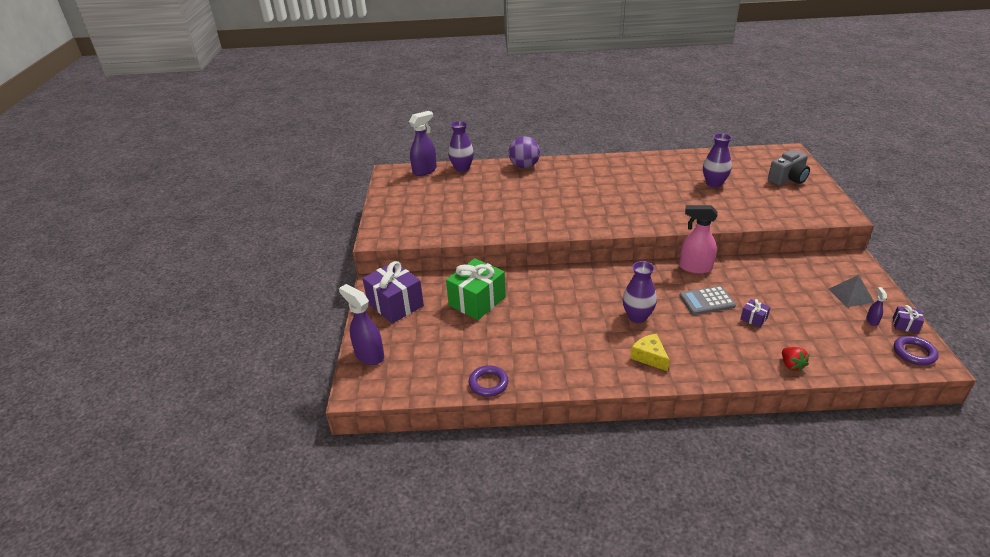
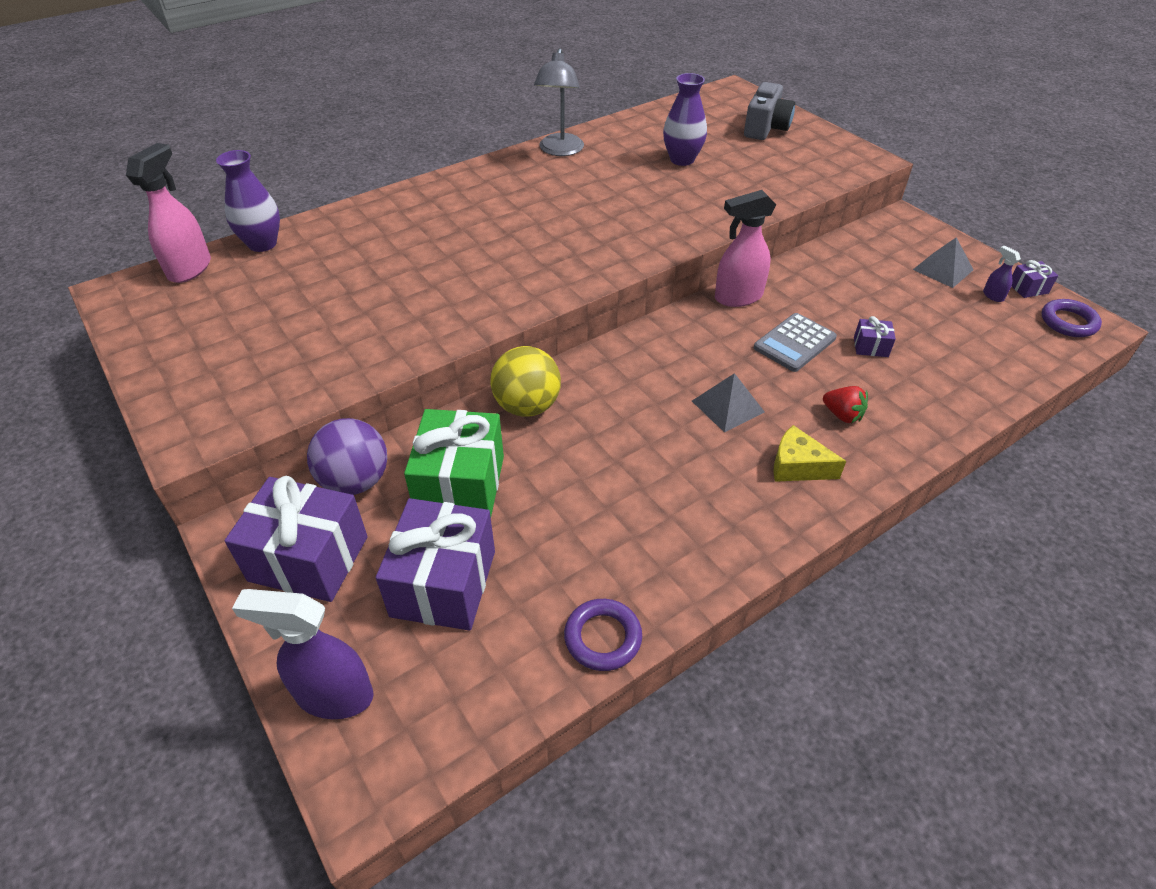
camera: 35 degrees left, 10 degrees up
(425, 170) = (190, 268): purple spray bottle -> pink spray bottle
(440, 335) = (443, 583): none -> purple gift
(524, 166) = (375, 209): purple ball -> purple ball (355, 481)
(534, 280) = (527, 406): none -> yellow ball
(637, 316) = (727, 406): purple vase -> grey pyramid
(645, 161) = (560, 150): none -> grey lamp
(791, 365) = (969, 397): red strawberry -> red strawberry (842, 415)

